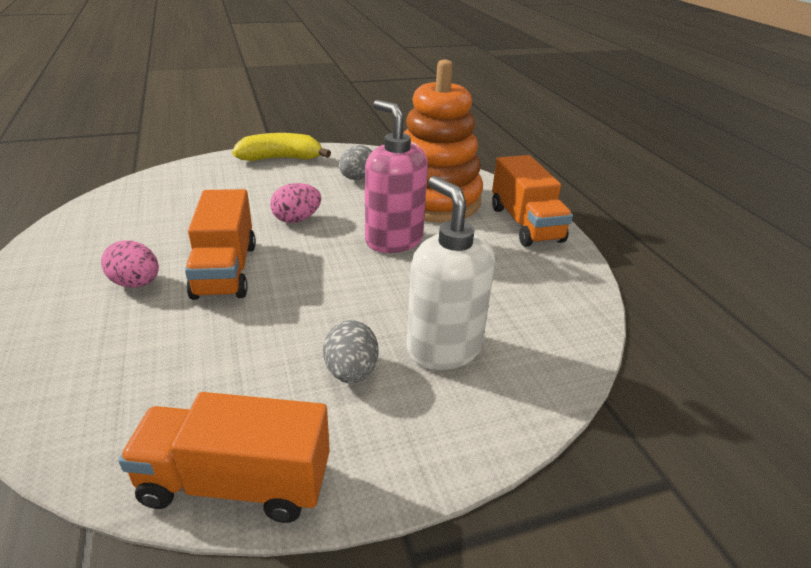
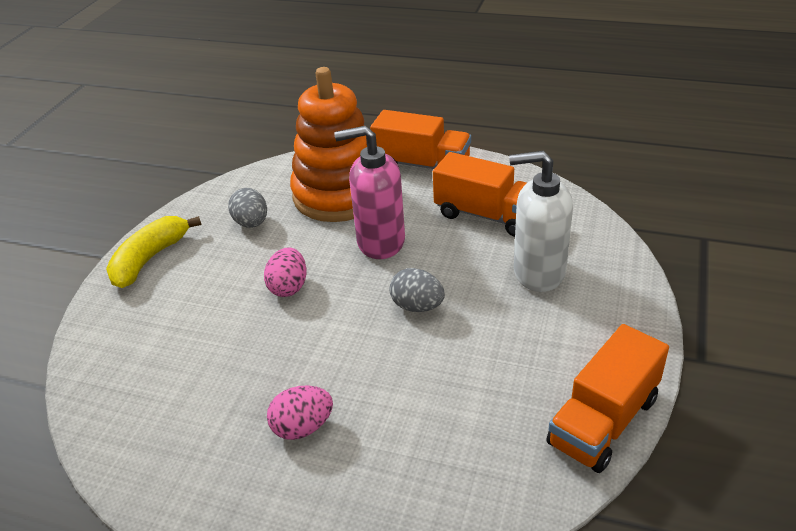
camera: 50 degrees left, 5 degrees up
(225, 270) = (335, 359): orange truck -> orange truck (487, 215)
(351, 372) = (531, 327): grey egg -> grey egg (417, 306)

